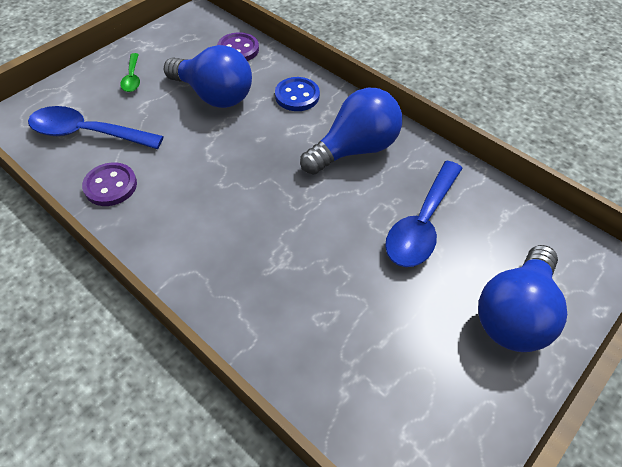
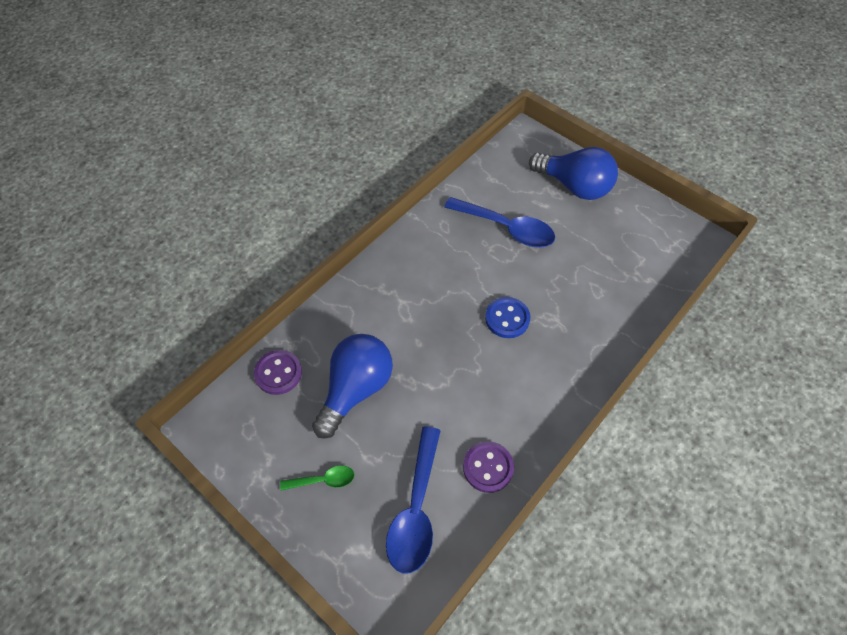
camera: 90 degrees left, 5 degrees up
(297, 96) = (358, 314): blue button -> blue button (507, 318)
(355, 149) = (429, 268): blue light bulb -> none

